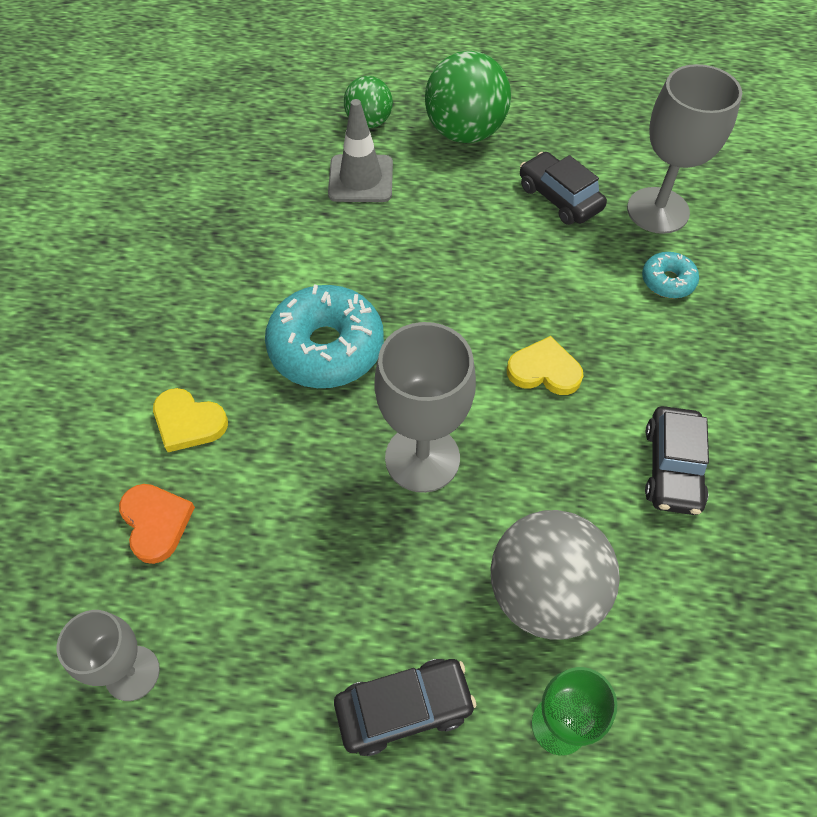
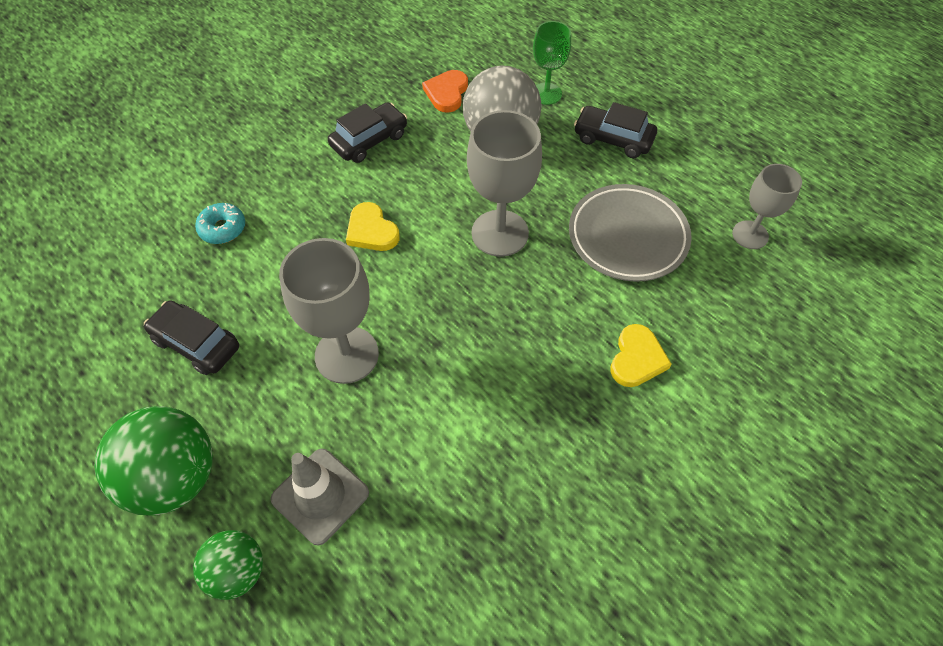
camera: 140 degrees left, 0 degrees up
(156, 522) = (696, 305): orange heart -> orange heart (447, 93)
(188, 422) = (637, 359): yellow heart -> yellow heart turned 45 degrees clockwise
(282, 556) = (627, 236): none -> grey plate
(326, 347) = (496, 347): turquoise donut -> none
(559, 198) = (196, 343): black car -> black car turned 120 degrees clockwise
(657, 210) = (150, 279): grey goblet -> grey goblet (347, 355)

